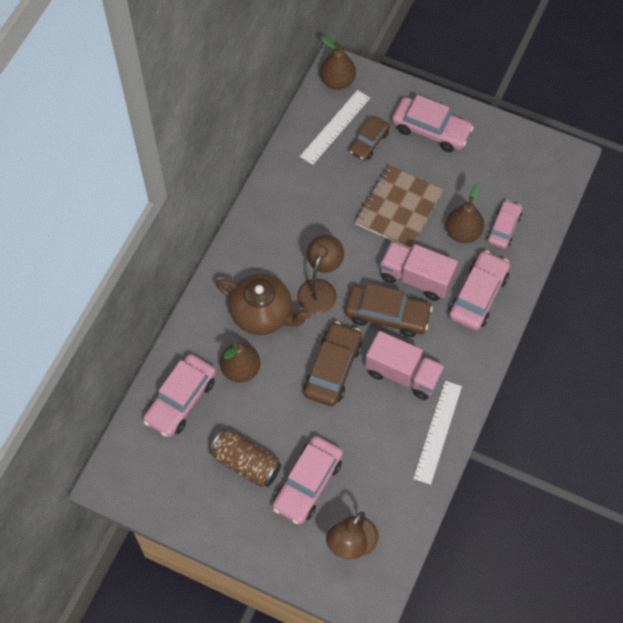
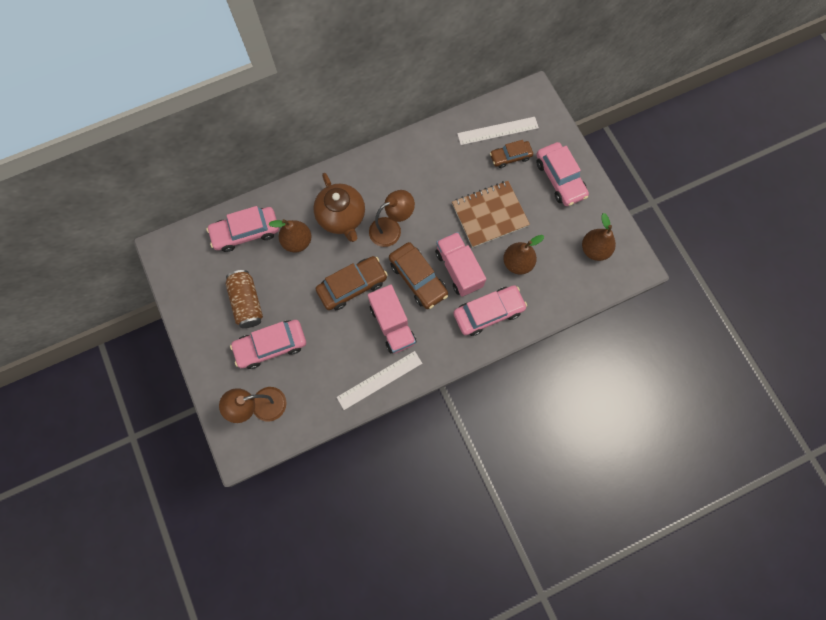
camera: 40 degrees right, 10 degrees up
(337, 81) = (527, 101): brown pear -> brown pear (594, 249)
(504, 228) = (547, 281): pink car -> none

